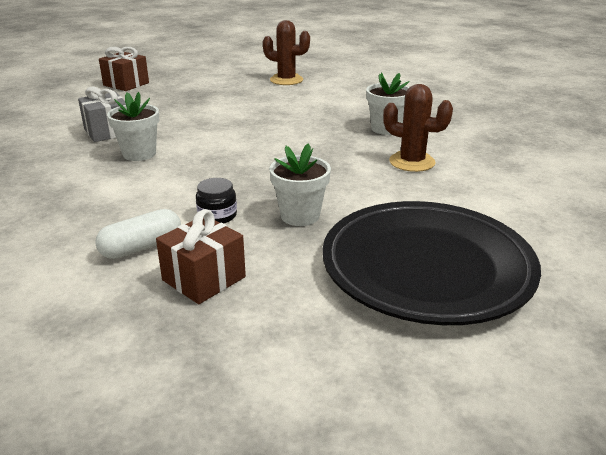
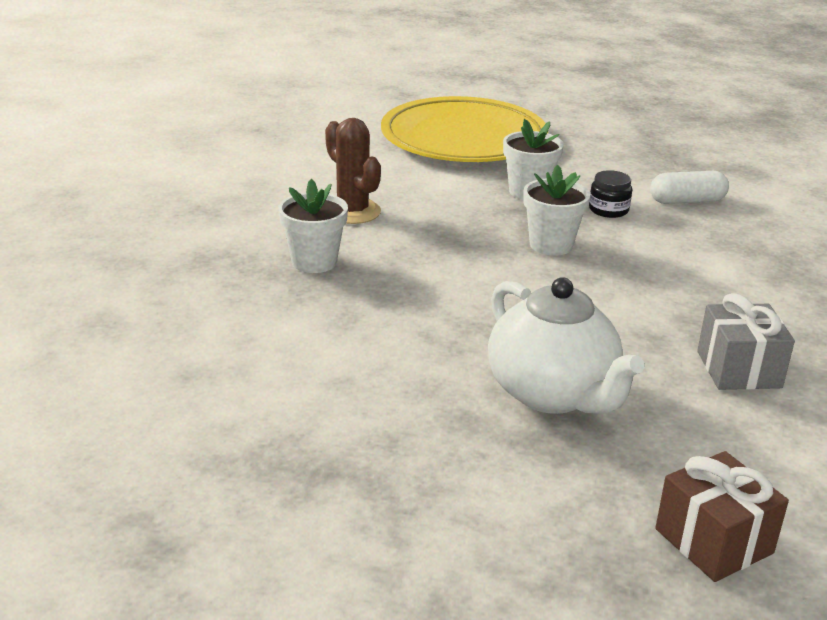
camera: 155 degrees left, 0 degrees up
(139, 154) = (686, 308): white flower pot -> white flower pot (551, 245)
(204, 278) = (637, 170): brown gift -> none
(205, 106) = (552, 394): none -> white teapot
(286, 80) = (334, 437): brown cactus -> none
(426, 268) = (463, 140): black plate -> yellow plate

